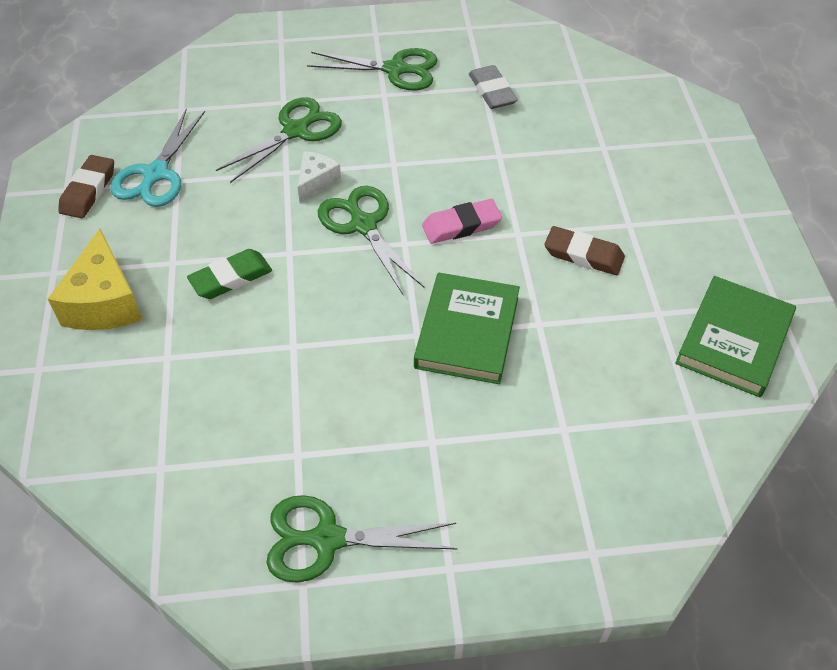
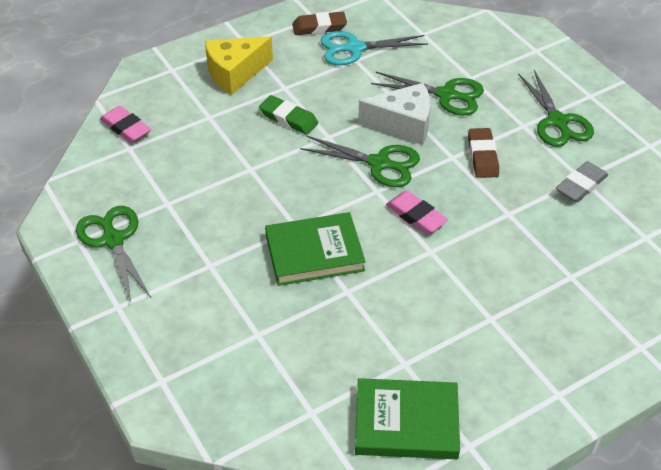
camera: 65 degrees right, 5 degrees down
(116, 460) = (126, 128): none -> pink eraser
(316, 182) = (403, 124): white cheese -> white cheese, size x1.72
(363, 225) = (379, 163): green scissors -> green scissors turned 75 degrees clockwise
(583, 255) = (435, 298): brown eraser -> brown eraser (482, 156)

